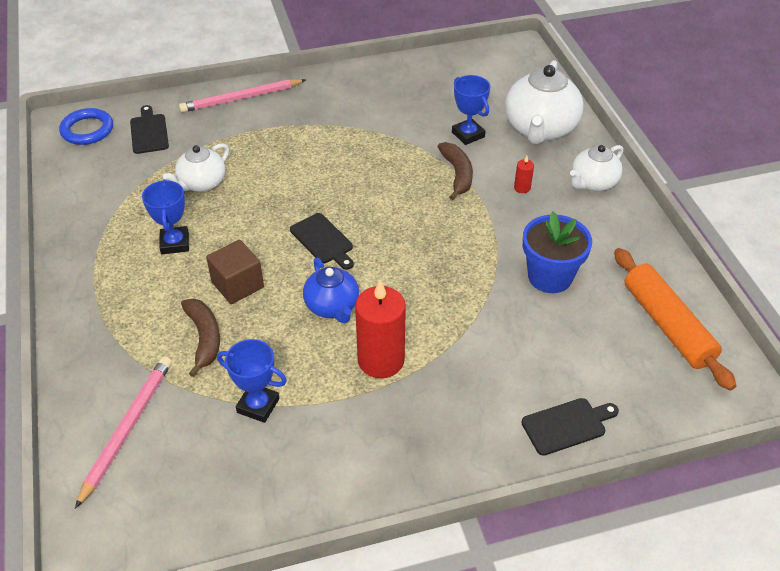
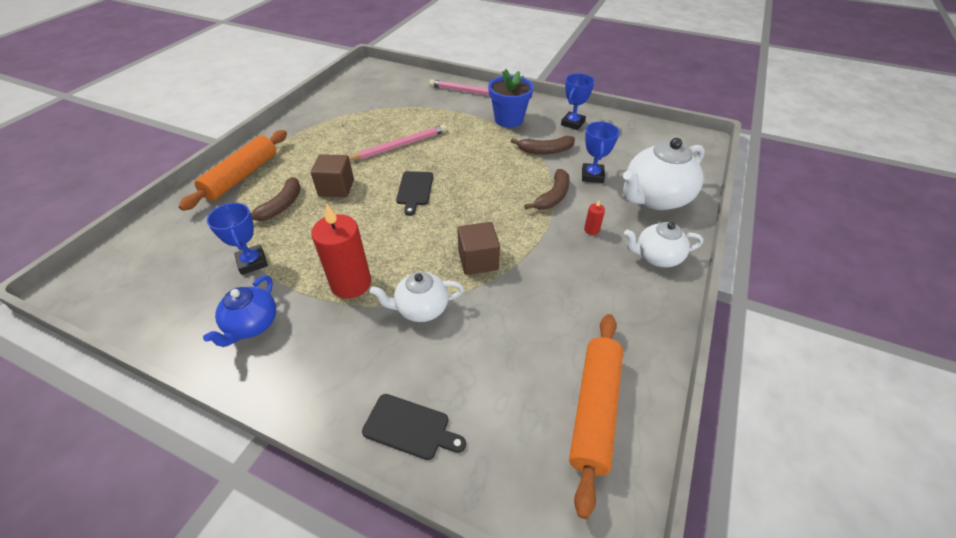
camera: 40 degrees right, 0 degrees up
(87, 130) = (374, 75): blue ring -> none
(106, 336) = (242, 176): none -> orange rolling pin
(127, 429) = (182, 229): pink pencil -> pink pencil (399, 146)
(149, 132) = (401, 88): black cutting board -> none
(175, 243) = (337, 148): blue trophy -> blue trophy (572, 123)
(201, 183) = (392, 125): white teapot -> white teapot (421, 308)
(332, 307) = (368, 231): blue teapot -> blue teapot (252, 325)
(398, 130) = (545, 151): none -> brown banana
(463, 271) = (478, 260): none -> brown cube
(550, 277) = (537, 304): blue flower pot -> blue flower pot (509, 120)

